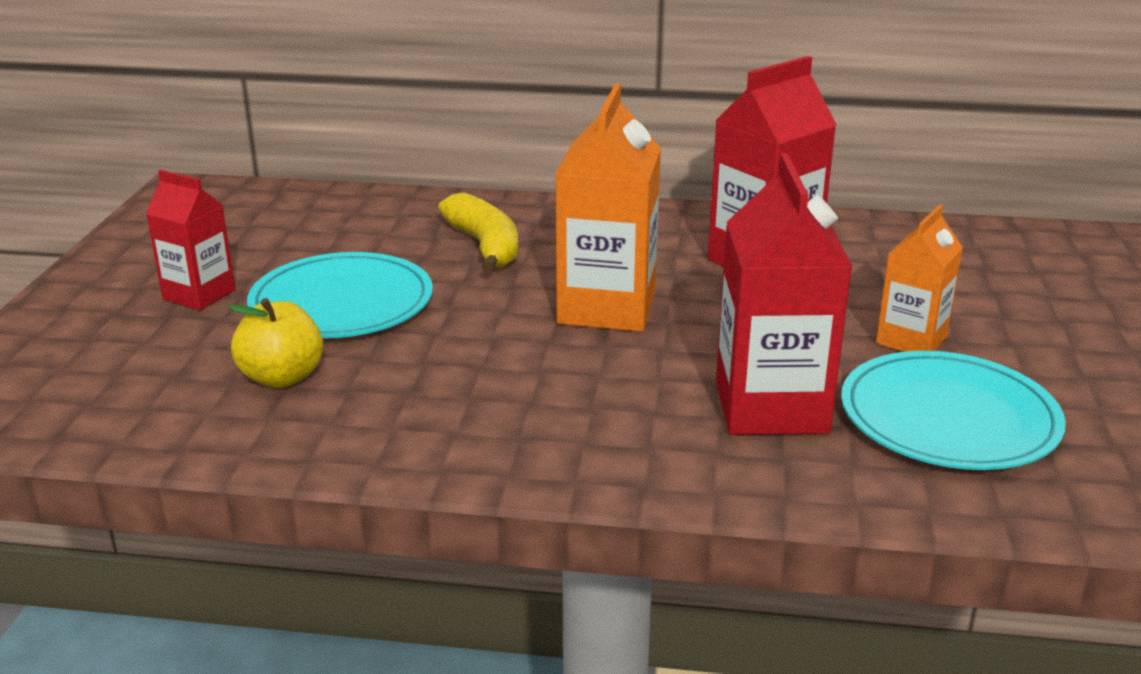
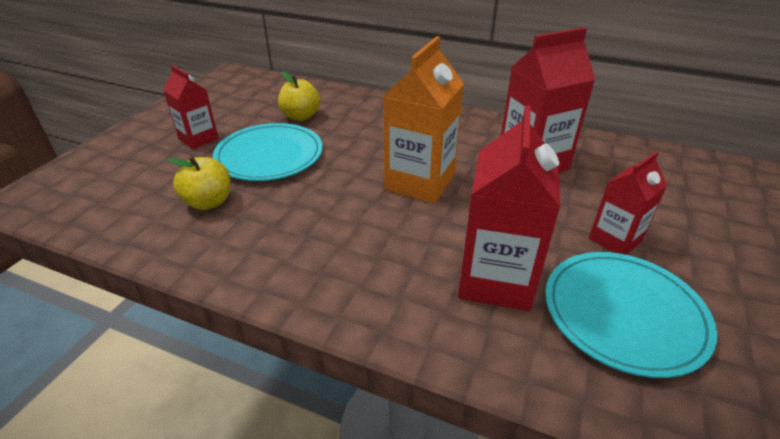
camera: 15 degrees right, 10 degrees up
(359, 241) = (301, 116): none -> yellow apple
(485, 246) = (368, 129): yellow banana -> none
(911, 340) = (615, 240): orange carton -> red carton

